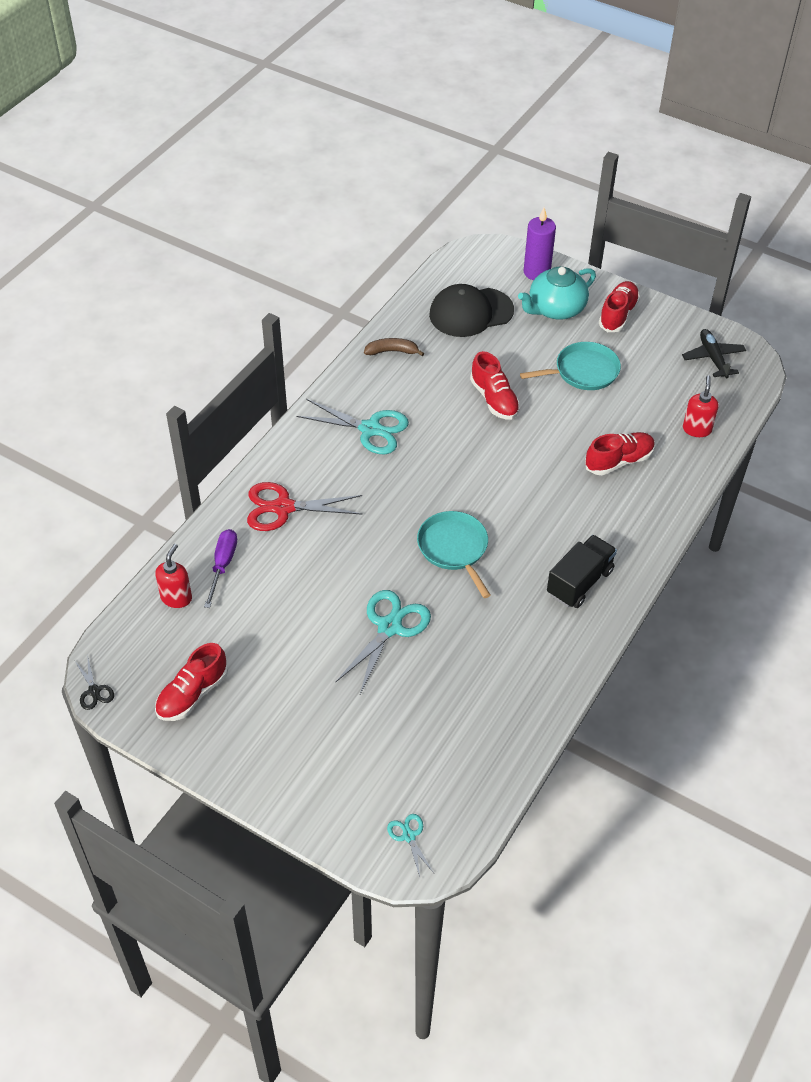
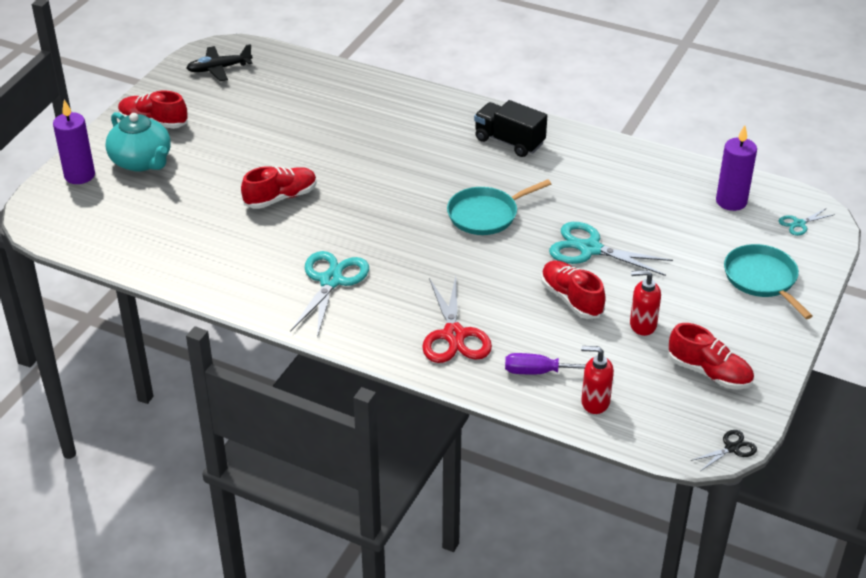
camera: 95 degrees left, 10 degrees down
(392, 351) = (207, 273): brown banana -> none
(456, 775) = (731, 201): none -> purple candle
(470, 312) = (144, 219): black cap -> none
(583, 371) = (238, 143): turquoise pan -> turquoise pan (762, 279)
(619, 461) = (359, 121): red shoe -> red shoe (571, 299)
(697, 429) = (314, 79): red soap dispenser -> red soap dispenser (642, 325)

